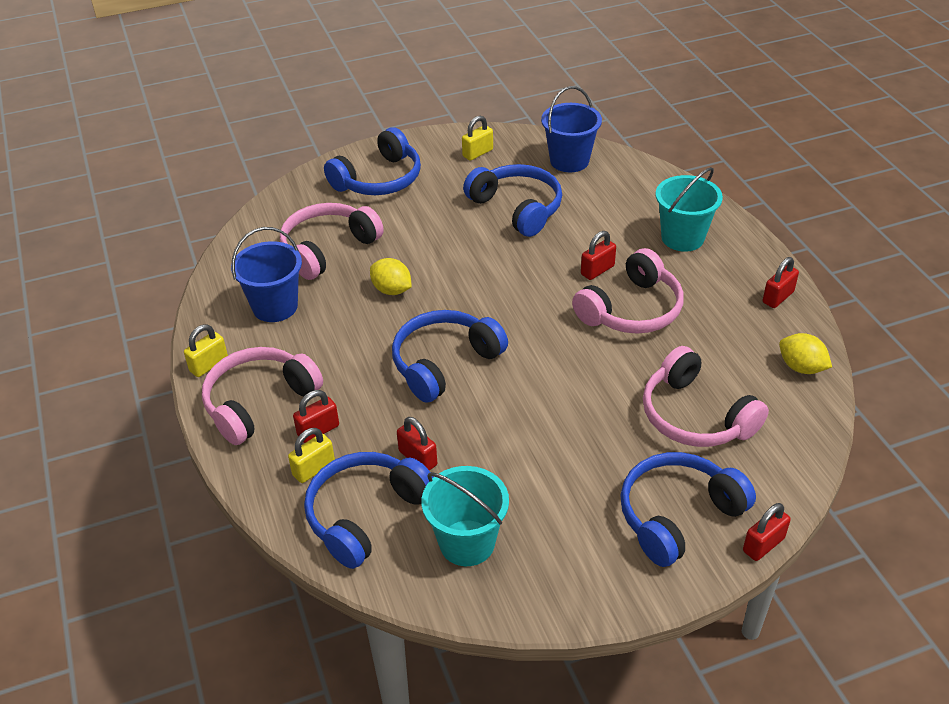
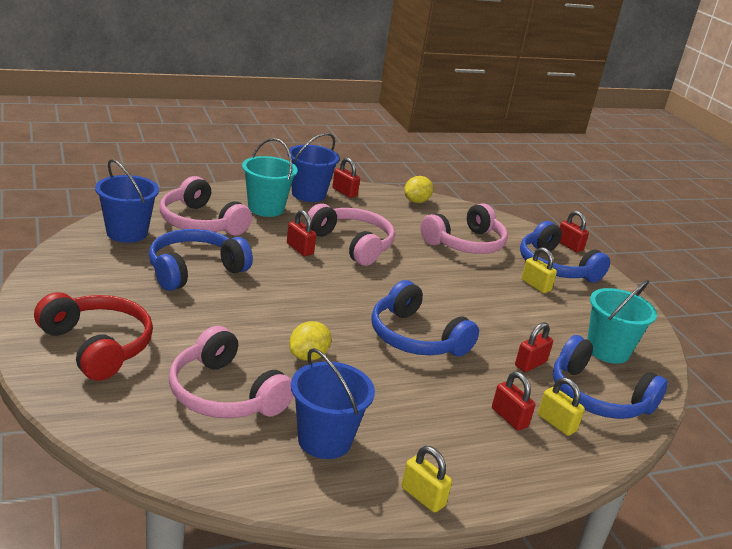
camera: 95 degrees left, 15 degrees down
(259, 402) = (478, 456): pink headphones -> pink headphones (201, 222)
(378, 179) = (97, 346): blue headphones -> red headphones
(477, 153) = (81, 277): yellow padlock -> yellow padlock (535, 285)
(747, 267) = (308, 194): none -> blue bucket

